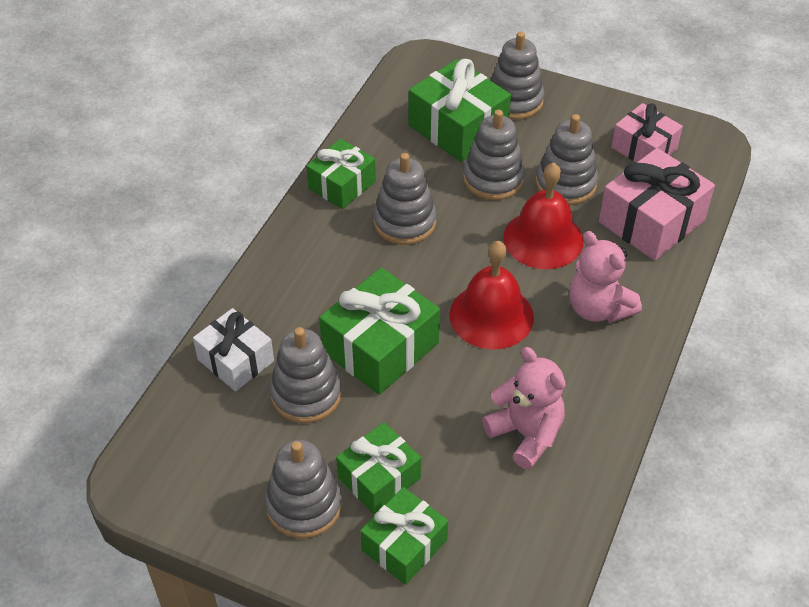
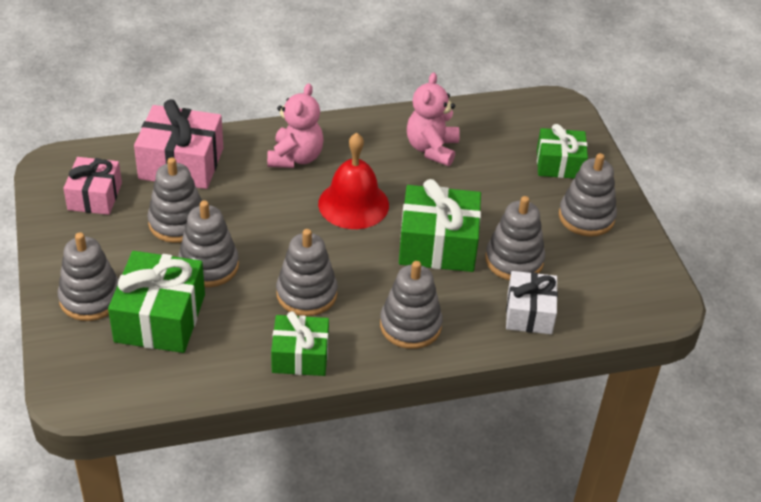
camera: 130 degrees left, 5 degrees down
(305, 268) = (410, 325): none -> grey stacking toy
(379, 478) = (532, 195): green gift -> none
(543, 239) = (252, 210): red bell -> none

